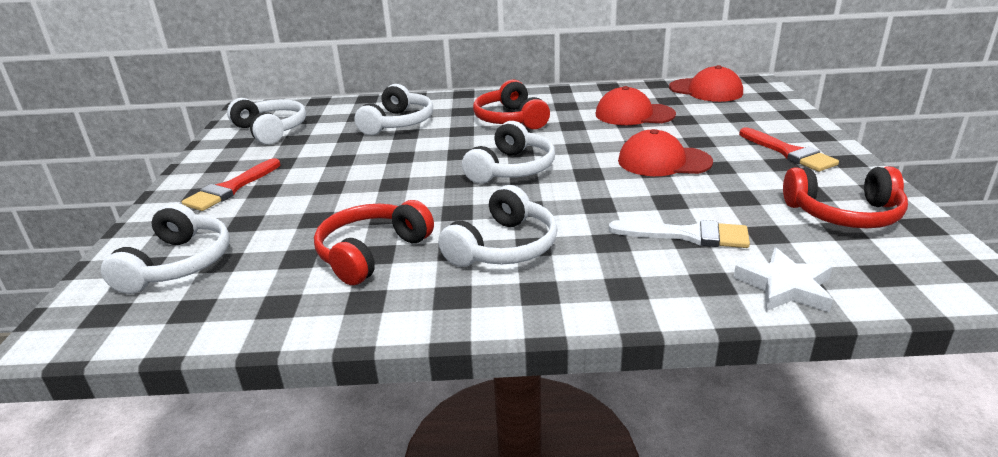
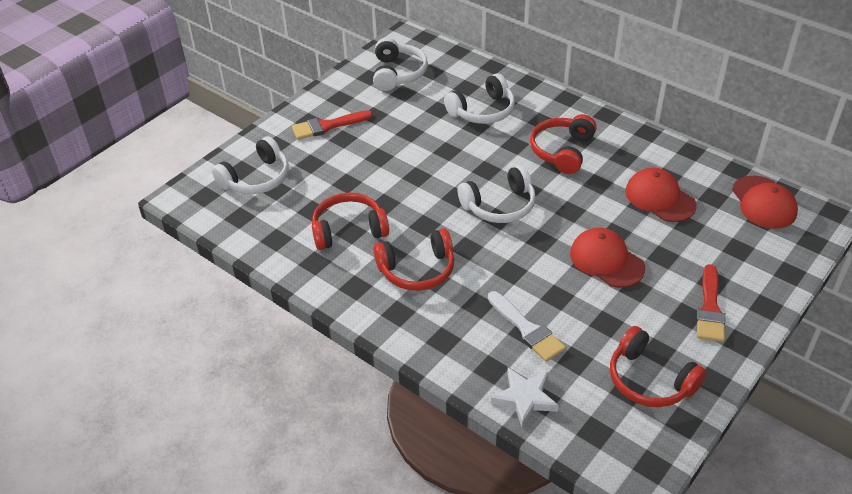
camera: 40 degrees right, 15 degrees up
(504, 247) = (417, 270): white headphones -> red headphones

